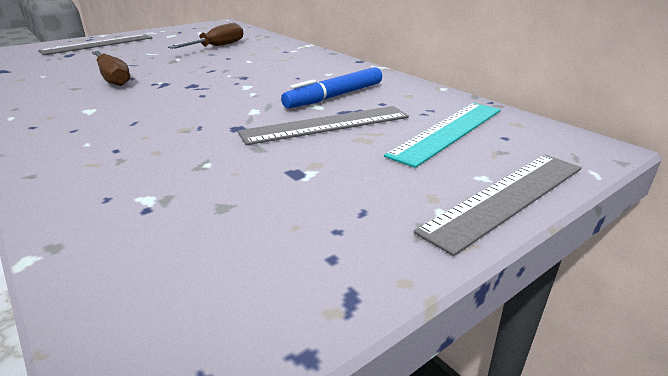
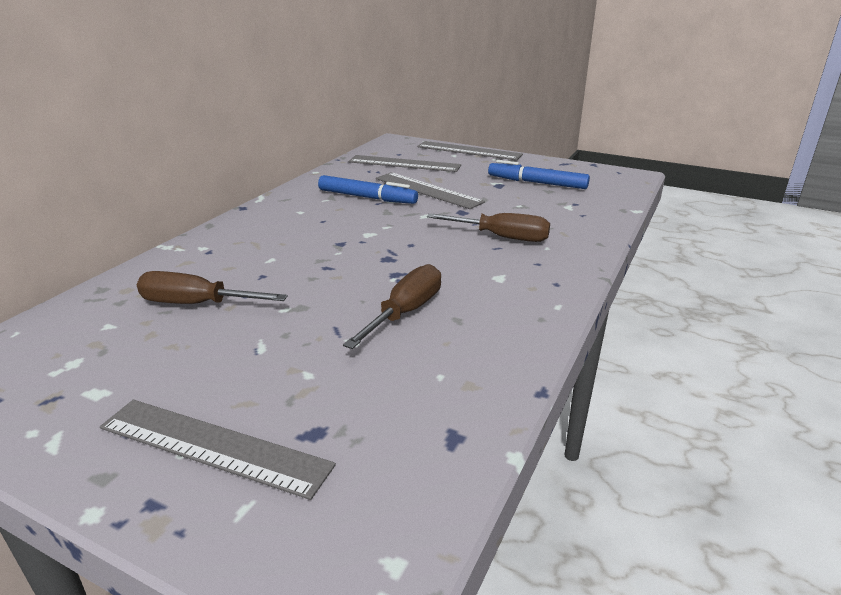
camera: 115 degrees left, 0 degrees up
(147, 129) = (501, 237): none -> brown screwdriver
(267, 208) = (537, 183): none -> blue marker
(448, 131) = (404, 164): turquoise ruler -> grey ruler

